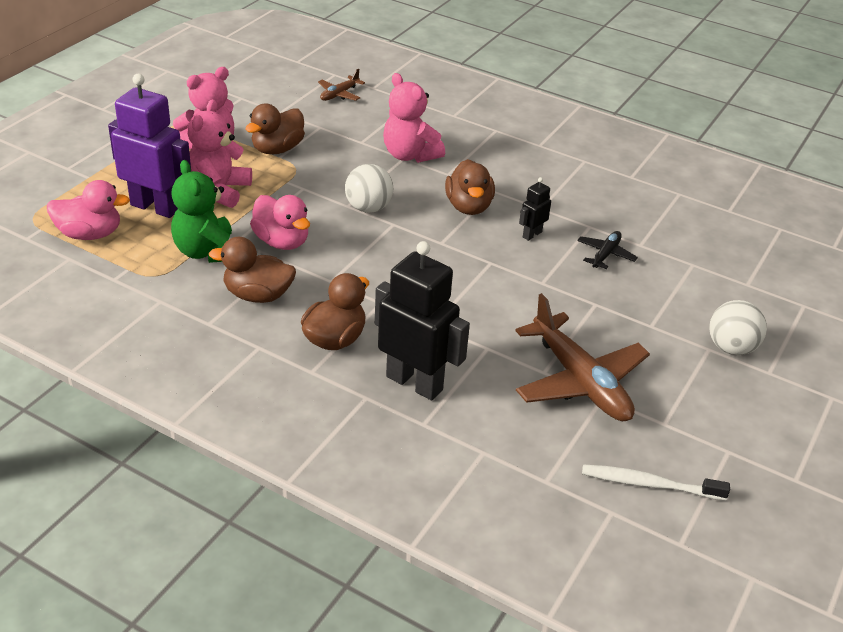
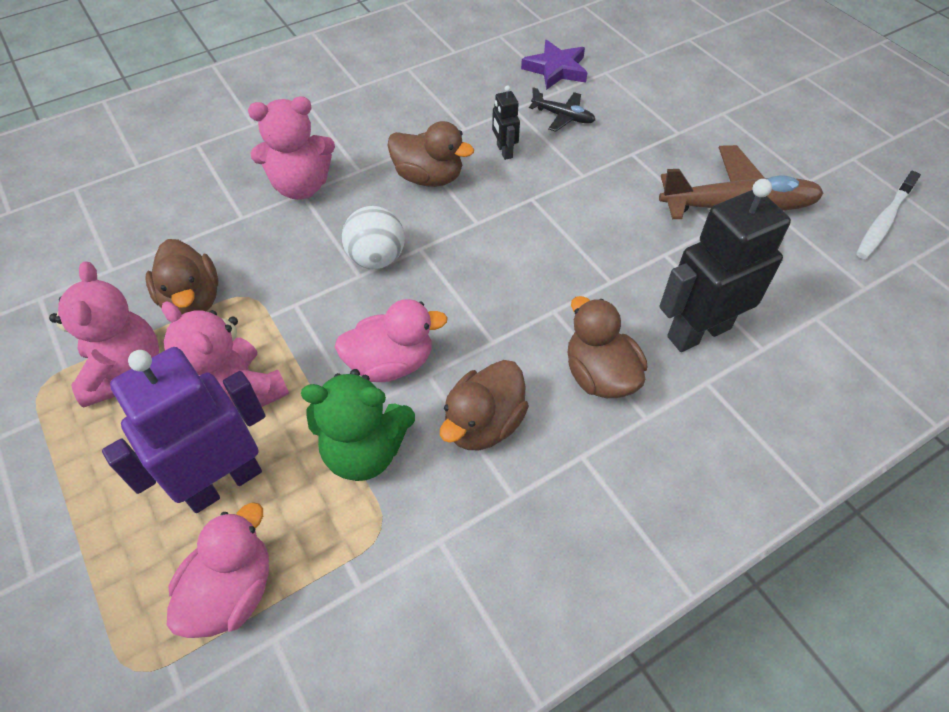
camera: 60 degrees left, 15 degrees up
(339, 94) = (124, 200): brown plane -> none
(605, 254) = (563, 116): black plane -> black plane turned 150 degrees clockwise
(665, 235) = (556, 69): none -> purple star
(731, 348) = (727, 100): white ball -> none

